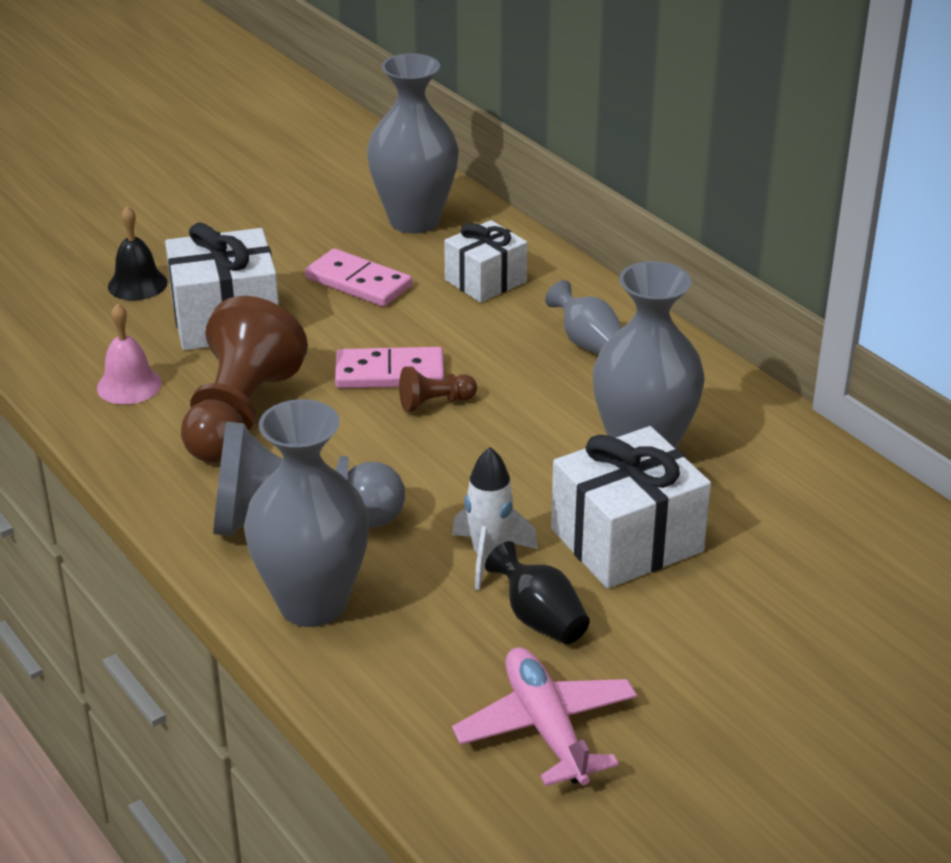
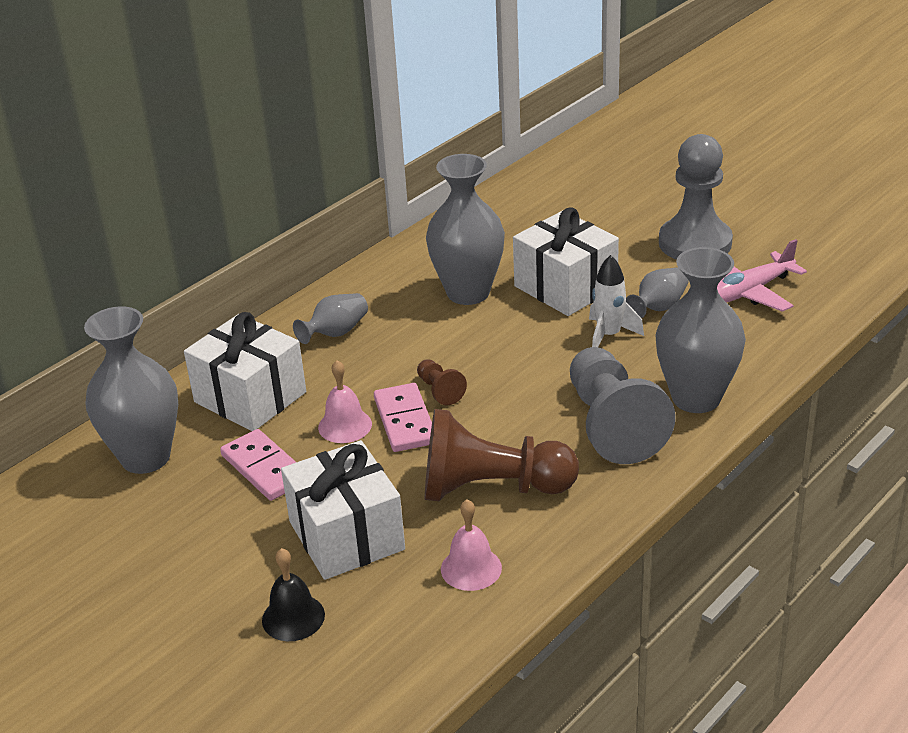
camera: 100 degrees left, 0 degrees up
(358, 282) = (265, 468): pink domino -> pink domino turned 60 degrees counterclockwise
(403, 334) = (345, 425): none -> pink bell
(485, 281) = (250, 397): white gift -> white gift, size x1.55
(540, 619) = (658, 307): black vase -> grey vase
(712, 704) = (695, 243): none -> grey pawn

